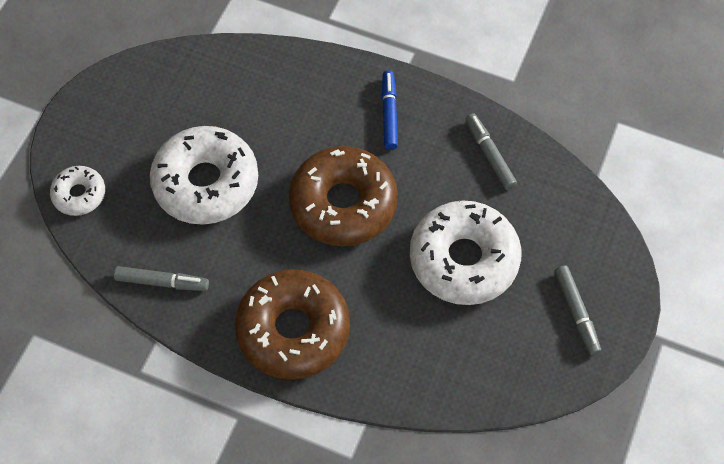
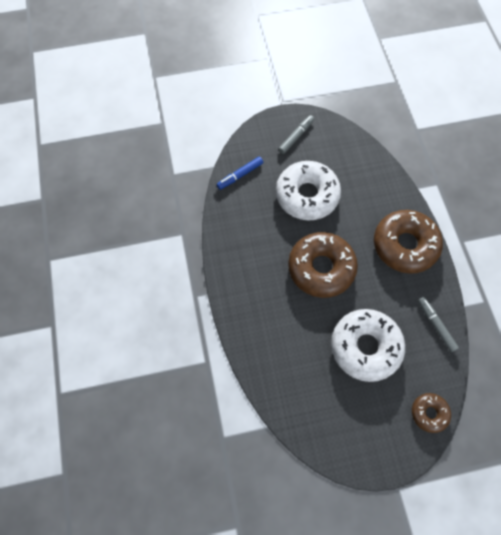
camera: 125 degrees left, 5 degrees up
(79, 194) = (429, 413): white donut -> brown donut
(389, 113) = (249, 281): blue marker -> blue marker (240, 175)
(489, 155) = (238, 218): grey marker -> none

